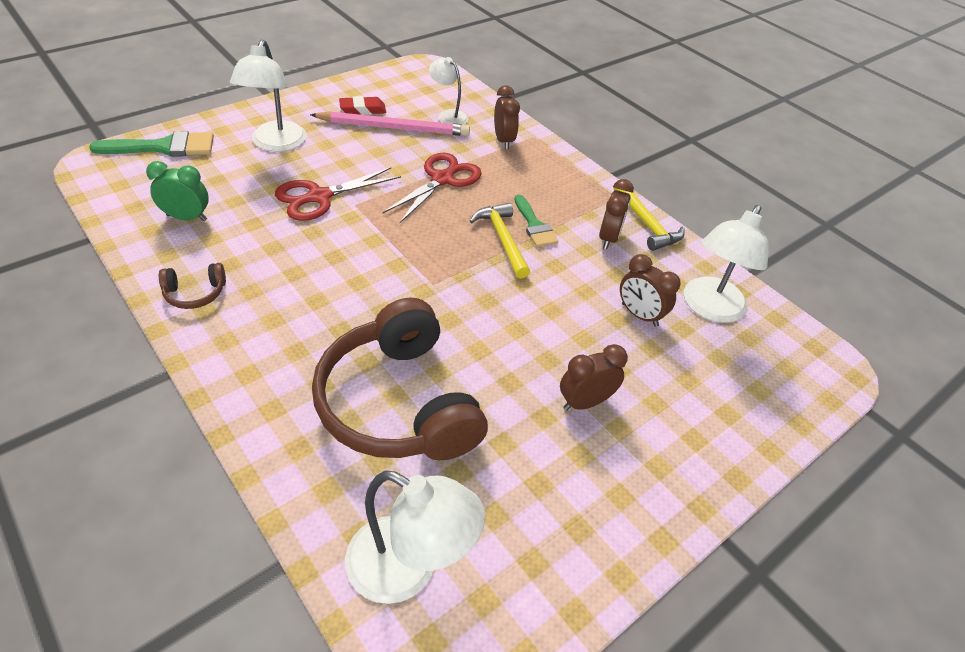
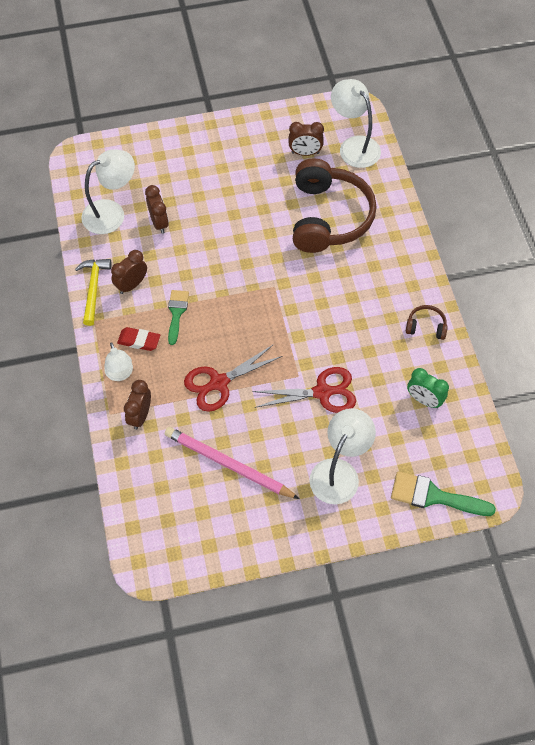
camera: 150 degrees left, 15 degrees up
(362, 109) = (245, 503): red eraser -> red eraser (139, 341)
(448, 115) = (170, 468): white lamp -> white lamp (120, 374)
(502, 239) = (207, 308): yellow hammer -> none
(585, 402) = (230, 185): brown clock -> brown clock (305, 153)

